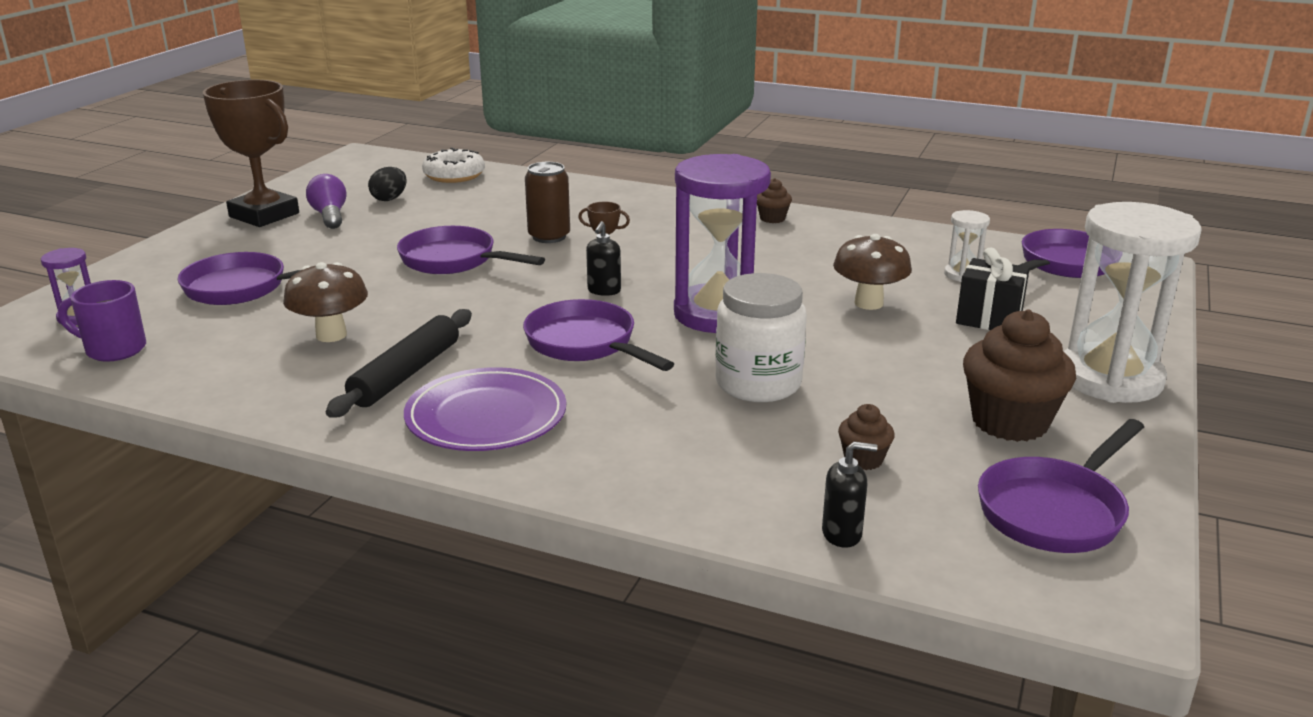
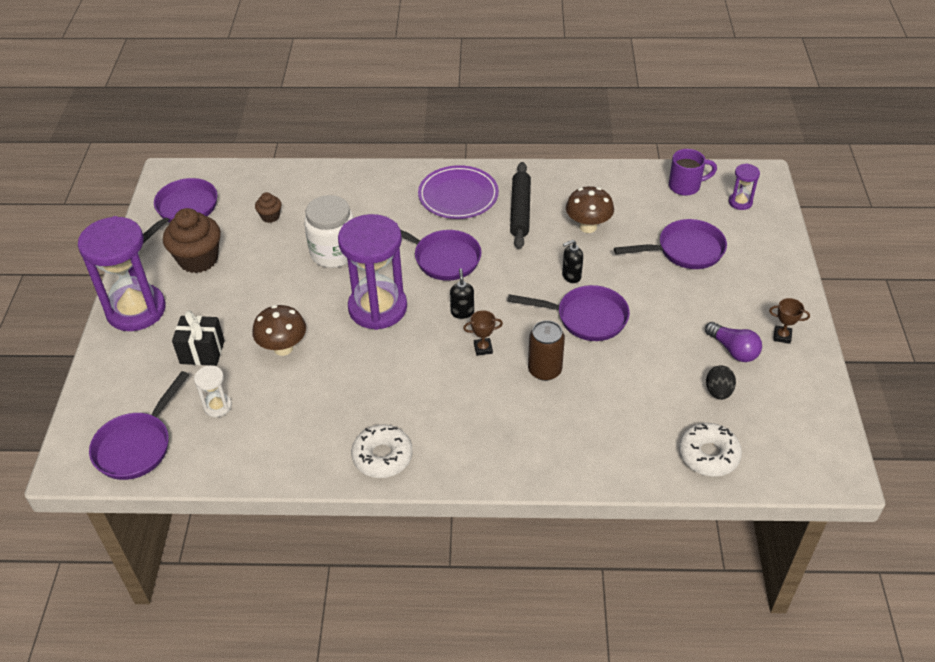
camera: 160 degrees right, 20 degrees up
(264, 215) = (782, 336): brown trophy -> brown trophy, size x0.41
(772, 218) = (382, 456): brown cupcake -> white donut
(842, 534) = (274, 177): black soap dispenser -> black soap dispenser (571, 276)
(1110, 379) = (136, 310): white hourglass -> purple hourglass

